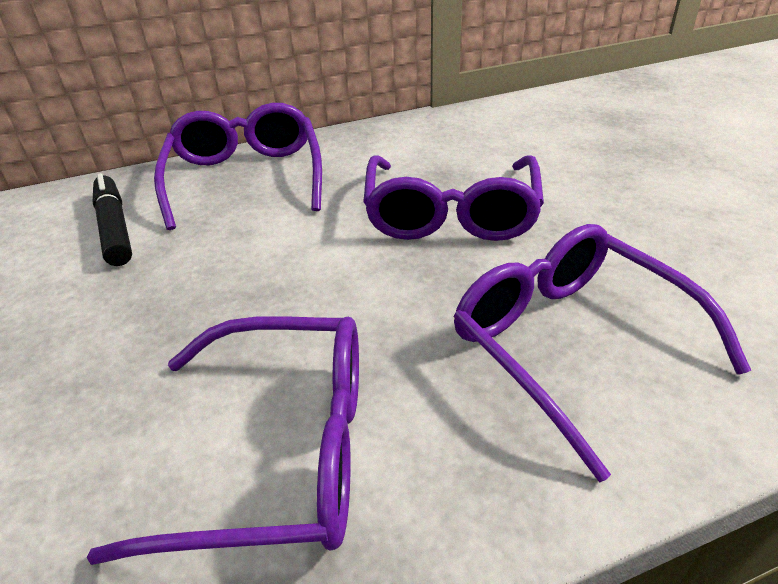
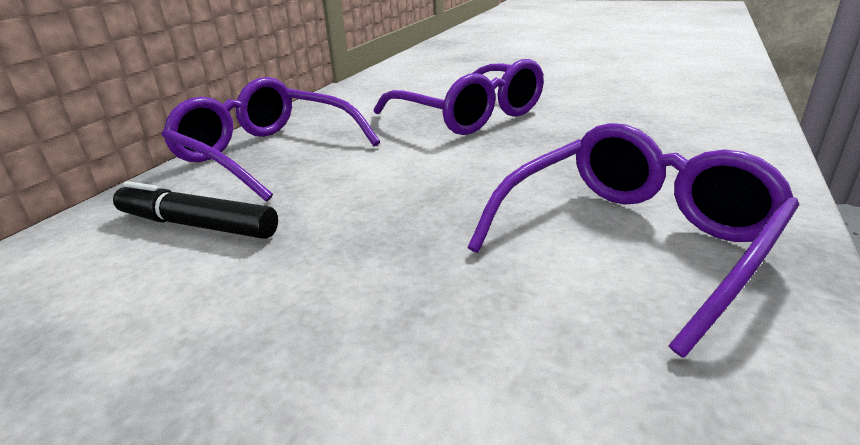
camera: 45 degrees left, 10 degrees down
(571, 344) = (648, 132): purple glasses -> none

